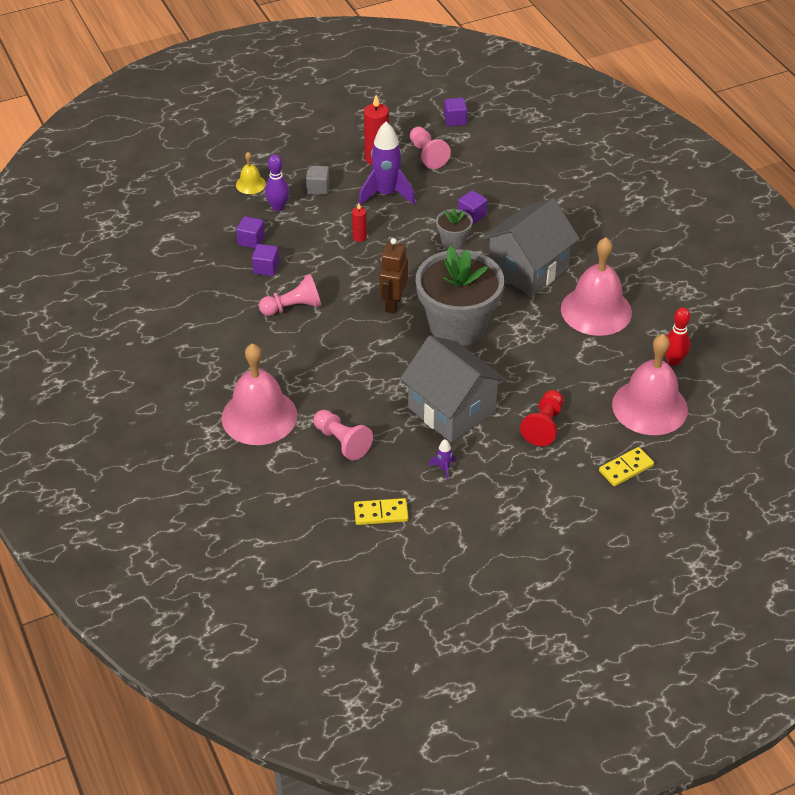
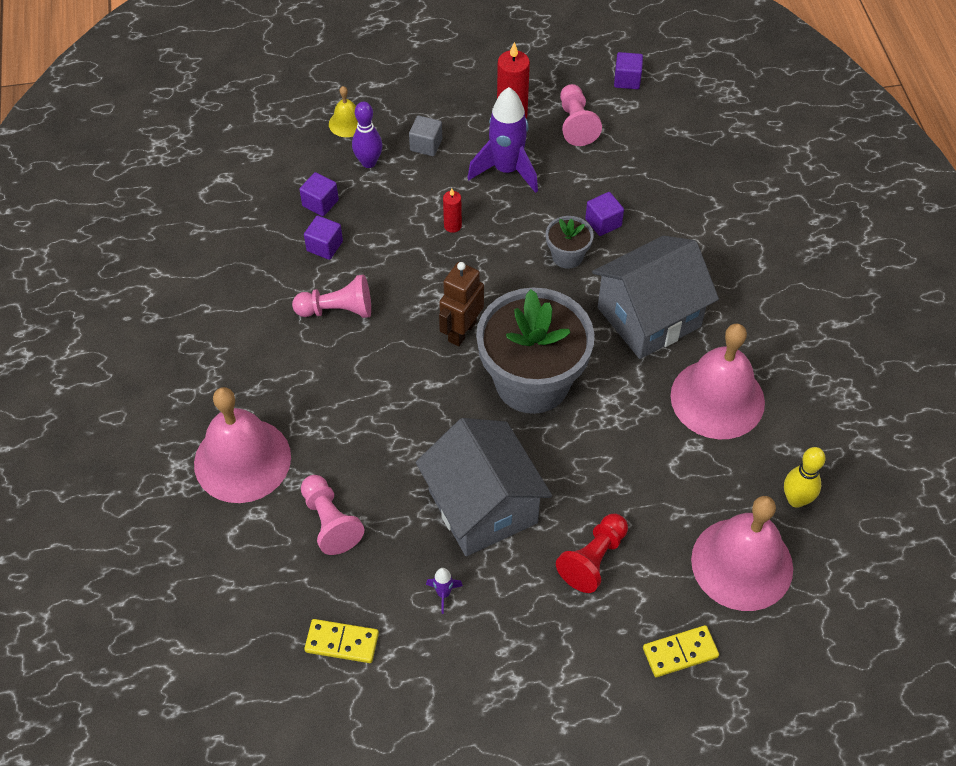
camera: 15 degrees right, 10 degrees up
(673, 361) = (796, 499): red bowling pin -> yellow bowling pin

